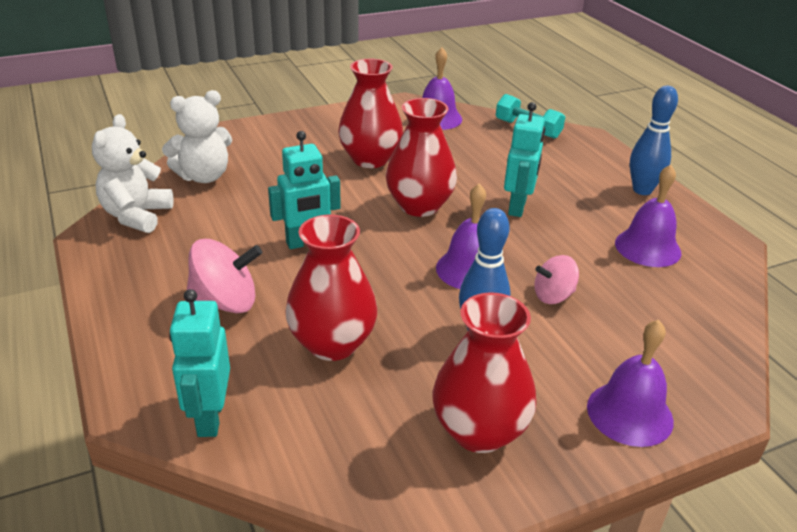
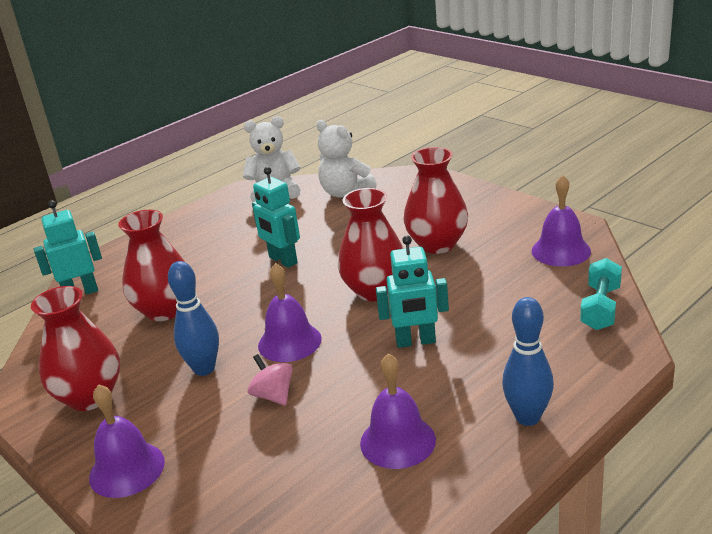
camera: 75 degrees right, 5 degrees down
(225, 303) = (192, 257): pink spinning top -> none

